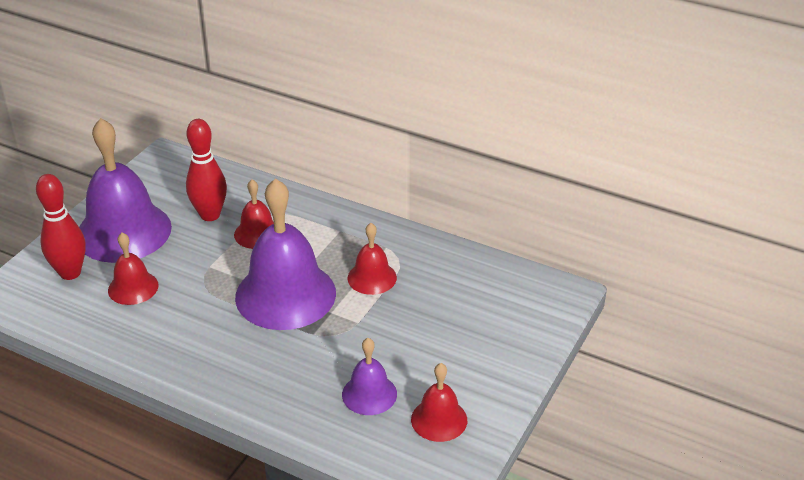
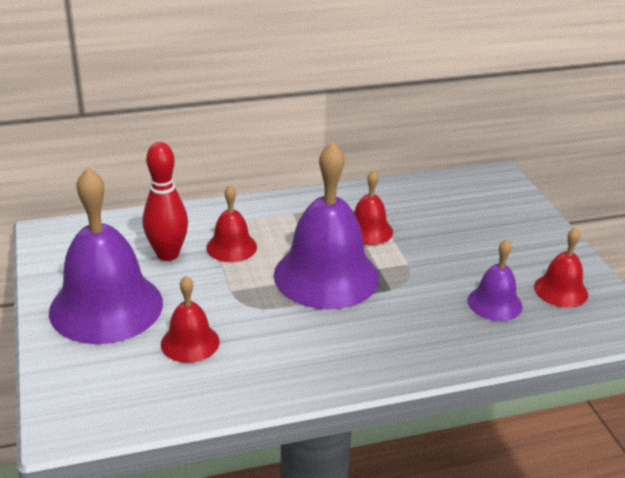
camera: 45 degrees left, 5 degrees down
(70, 273) = (108, 366): red bowling pin -> none

